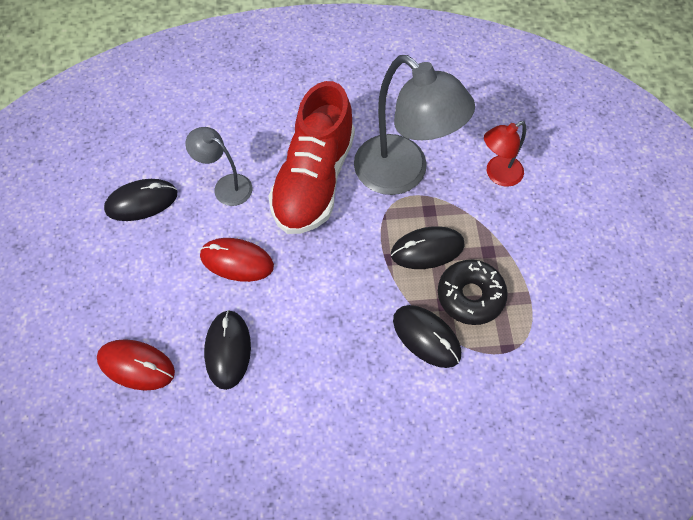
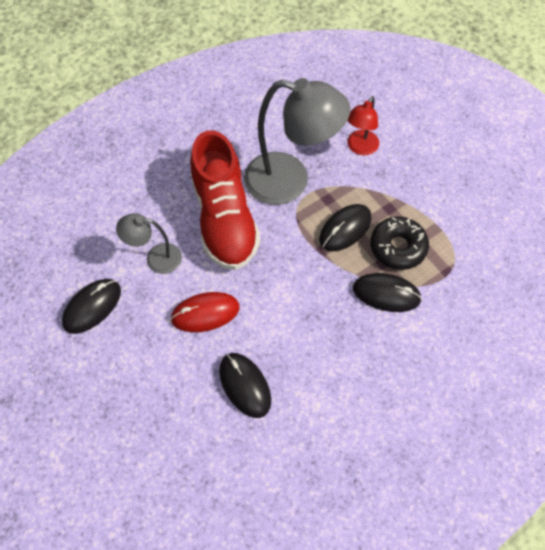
camera: 30 degrees left, 0 degrees up
(136, 365) = (179, 439): red mouse -> none

